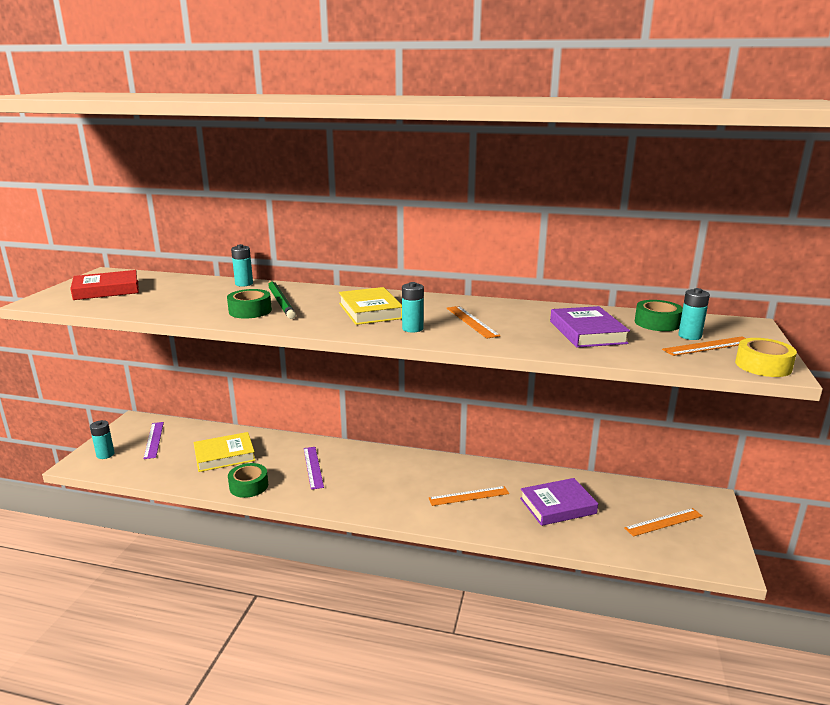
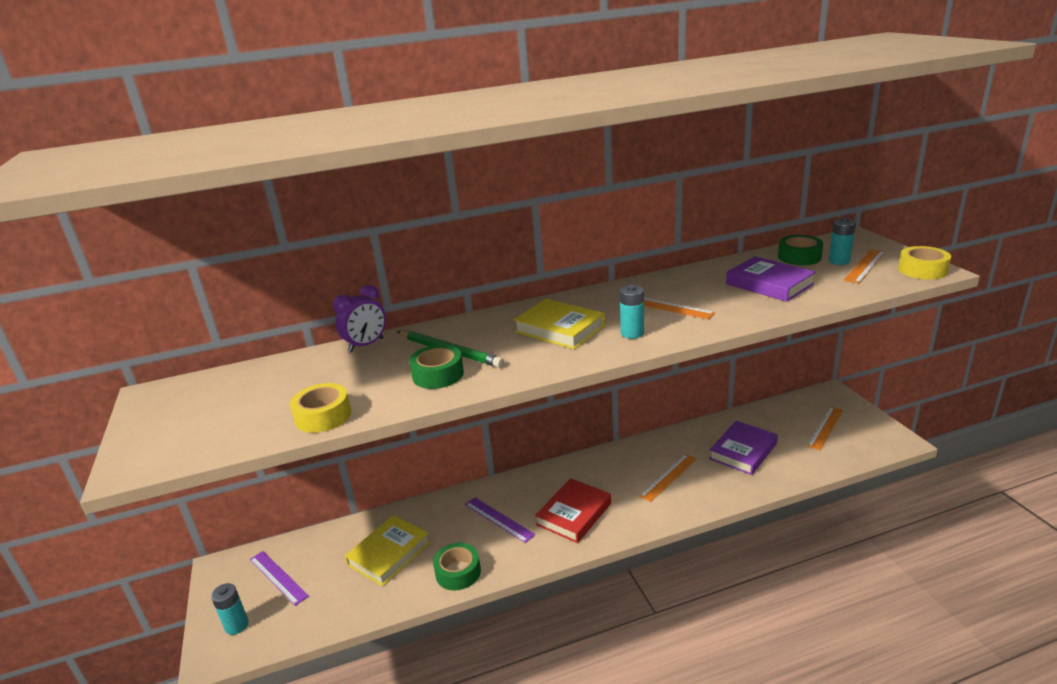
camera: 30 degrees left, 5 degrees up
(106, 290) = (201, 415): red book -> red book (574, 514)
(156, 310) = (323, 416): none -> yellow tape
(244, 284) = (366, 345): turquoise battery -> purple clock

